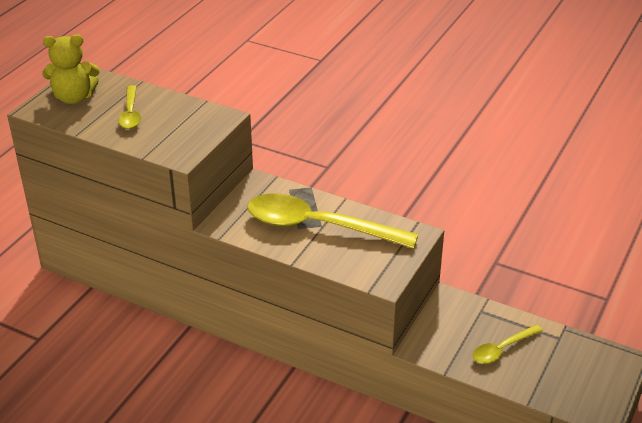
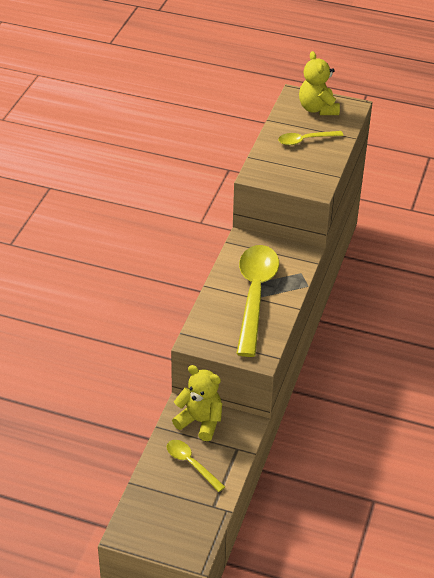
camera: 80 degrees right, 5 degrees up
(441, 335) = (200, 422): none -> yellow teddy bear

